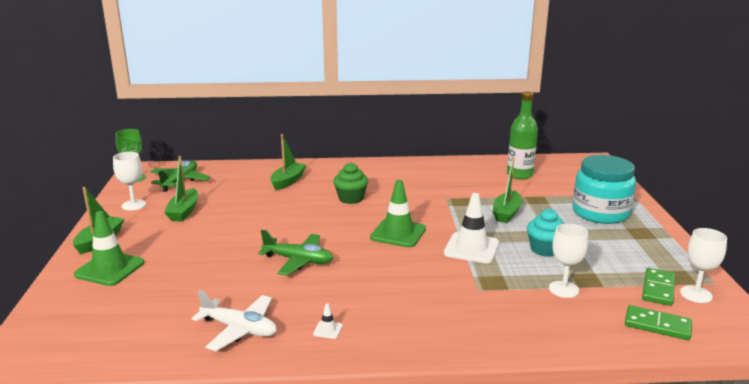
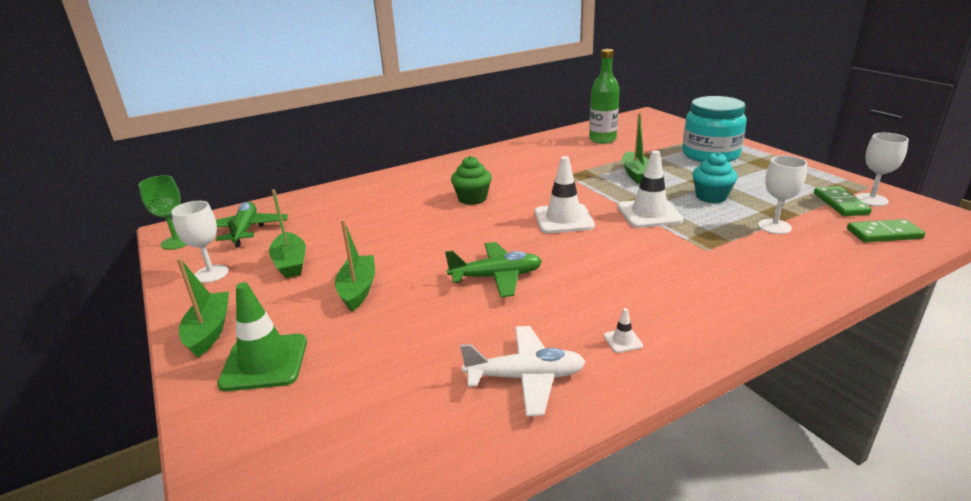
camera: 25 degrees left, 5 degrees up
(288, 181) = (381, 199): green boat -> green boat (358, 289)
(398, 233) = (563, 219): green traffic cone -> white traffic cone

